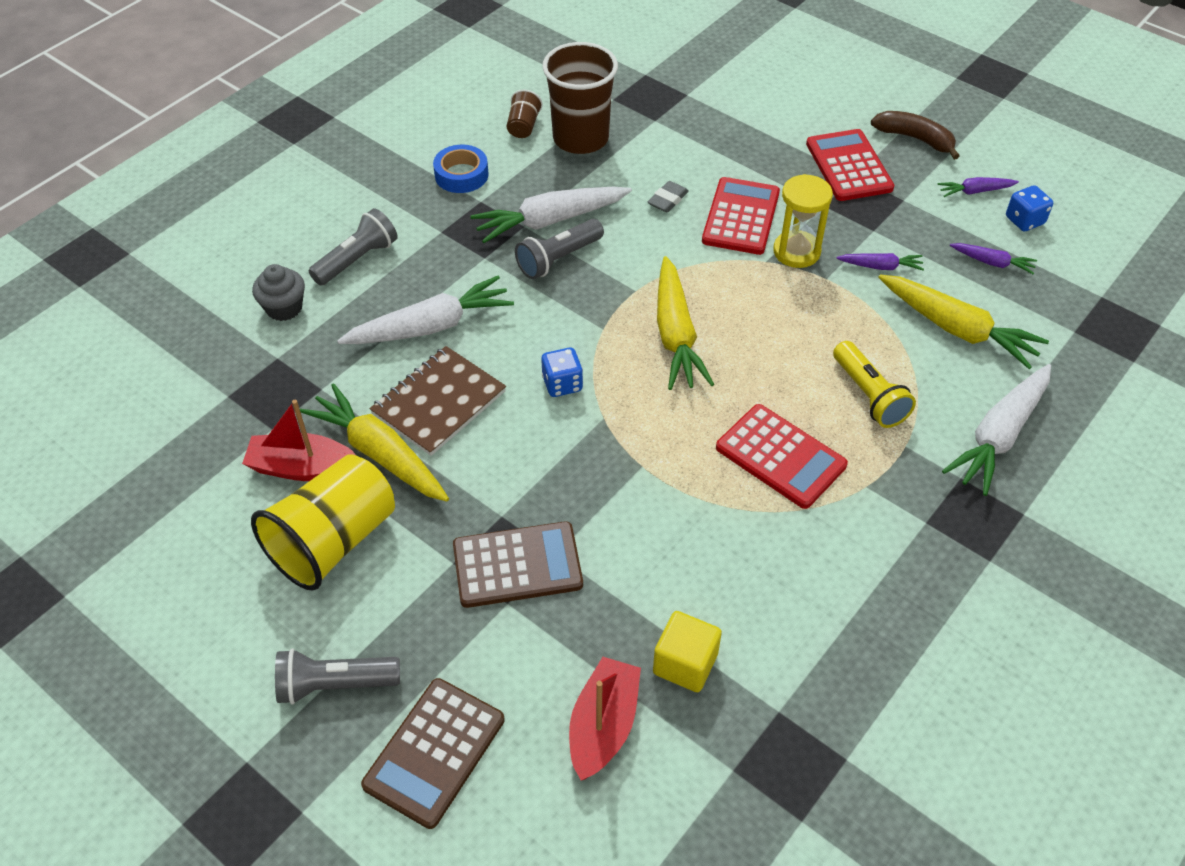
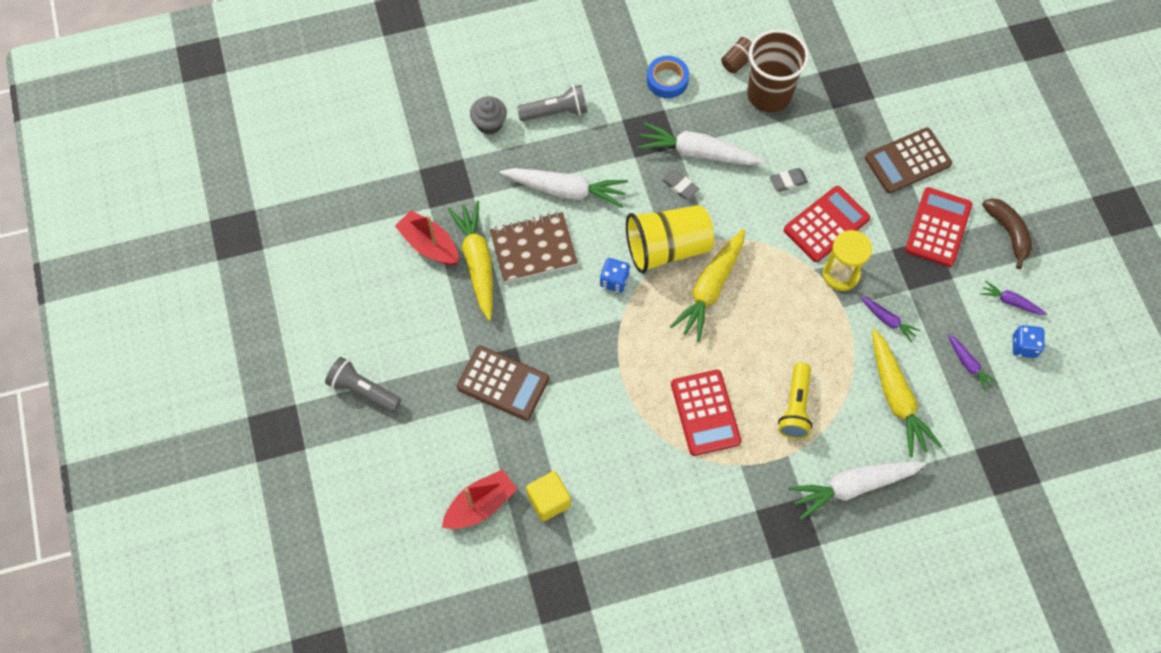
camera: 35 degrees right, 15 degrees up
(333, 541) = (416, 304): yellow cup -> yellow cup (667, 248)
(434, 752) = (387, 461): brown calculator -> brown calculator (907, 161)
(558, 259) = (680, 186): grey flashlight -> grey eraser

